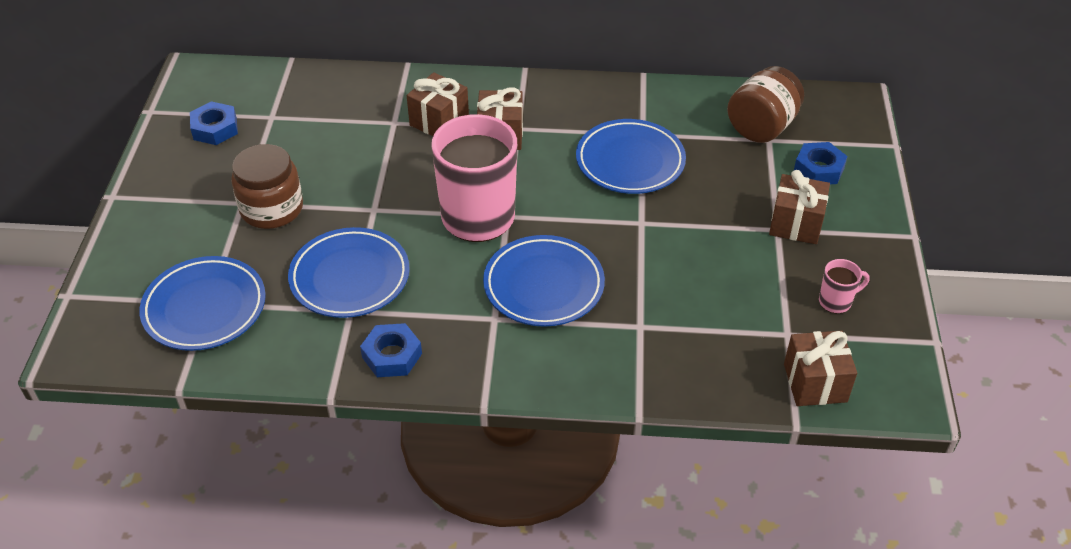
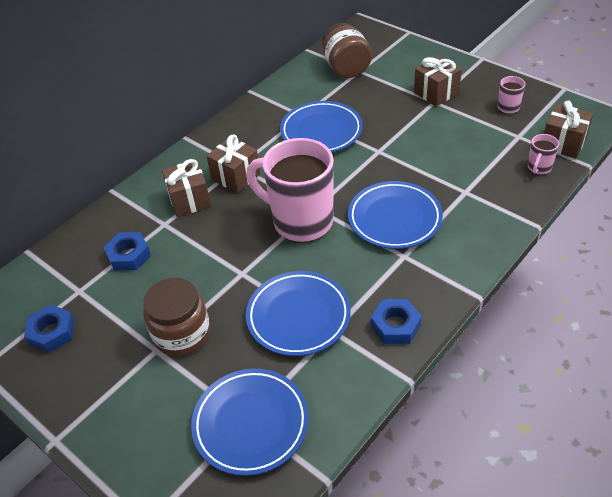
camera: 50 degrees left, 0 degrees up
(744, 377) = (539, 168): none -> pink mug
(819, 169) = (401, 65): blue nut -> blue nut (129, 255)

